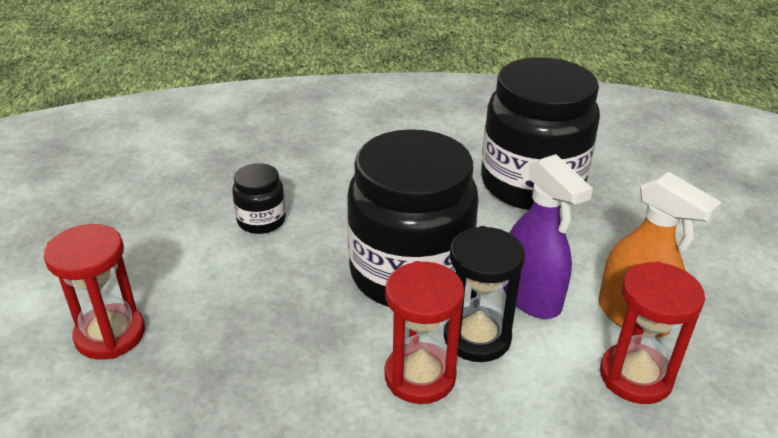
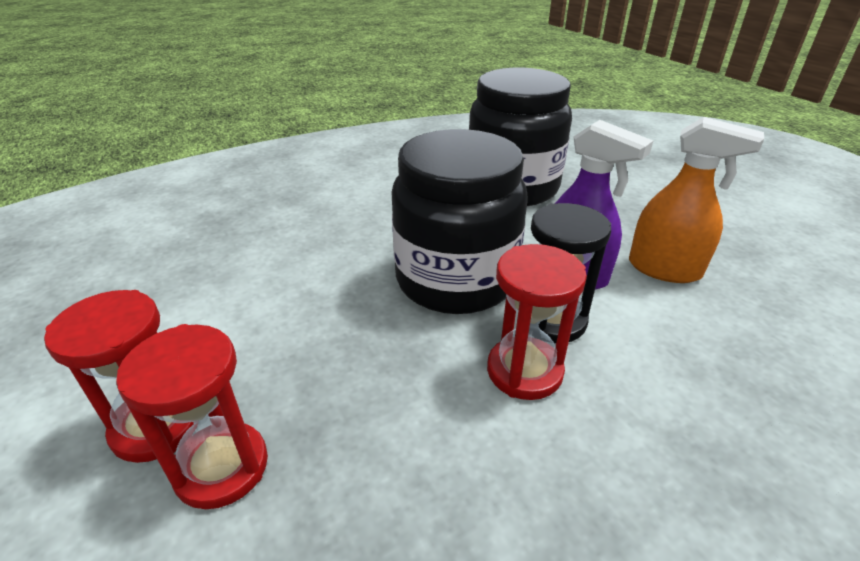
camera: 20 degrees left, 0 degrees up
(261, 220) = (282, 266): black jar -> none
(635, 376) = (703, 317): red hourglass -> red hourglass (221, 467)

